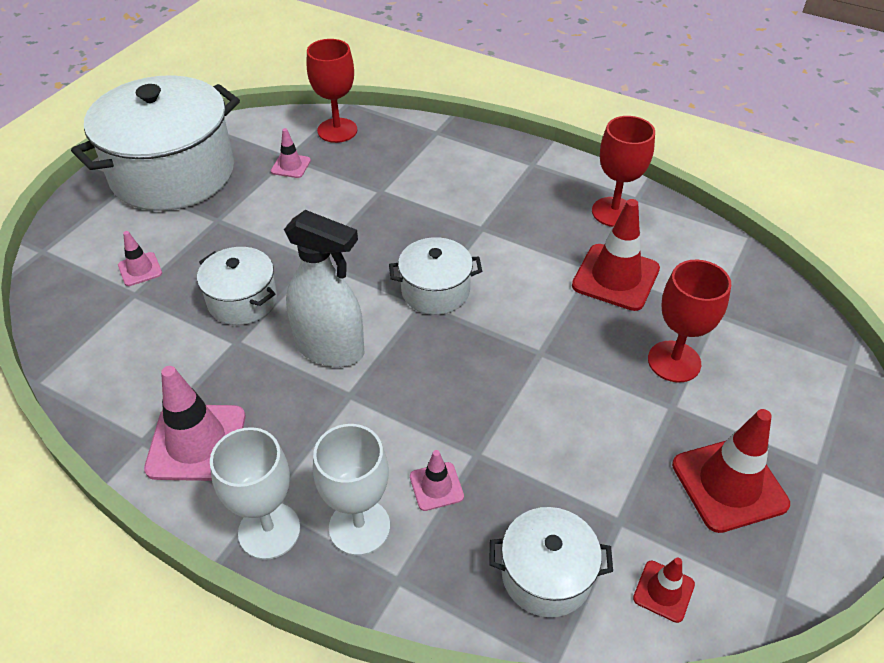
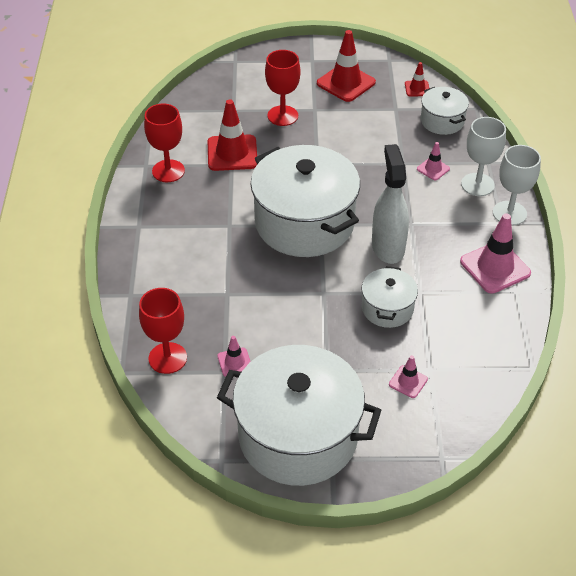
camera: 120 degrees left, 0 degrees up
(435, 291) = (304, 223): white pot -> white pot, size x2.06

